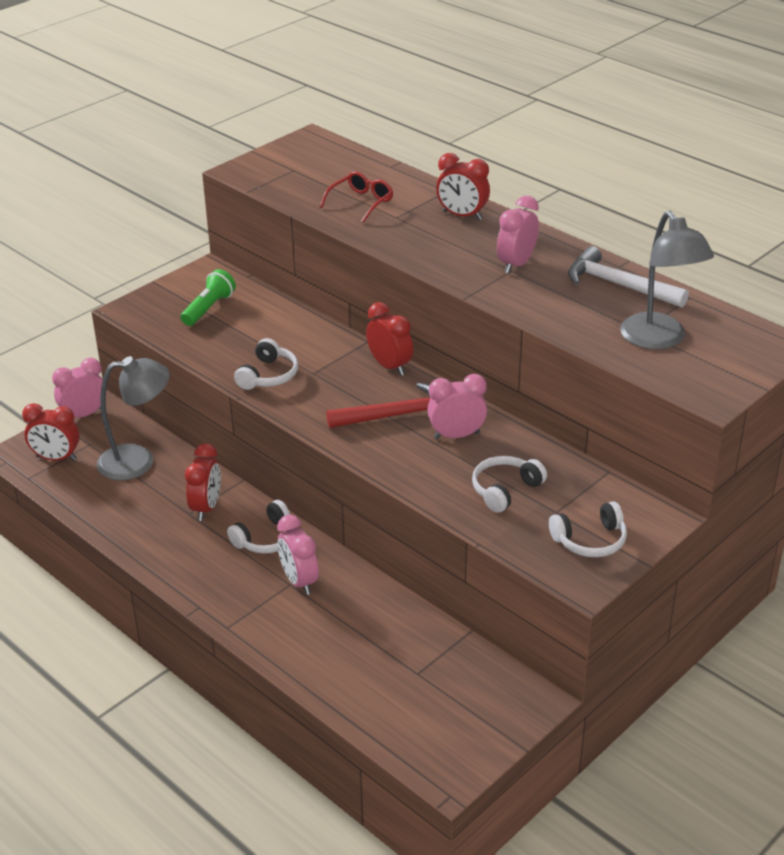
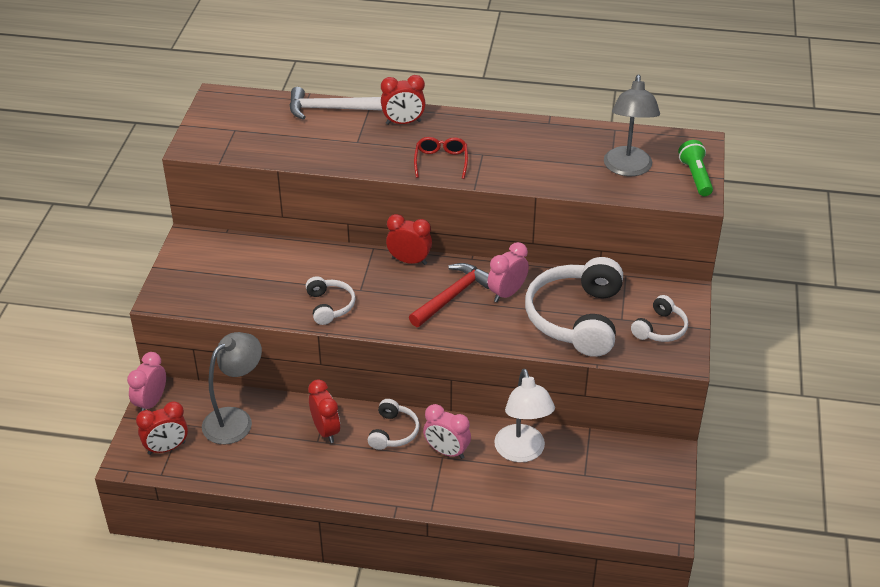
camera: 35 degrees left, 5 degrees up
(208, 308) = (225, 271): green flashlight -> green flashlight (695, 176)
(361, 202) = (318, 139): red glasses -> red glasses (441, 161)
(374, 619) = (522, 452): none -> white lamp
(505, 490) = (576, 318): white headphones -> white headphones, size x2.01
(516, 264) = (481, 148): pink clock -> none
(618, 285) = (563, 138): white hammer -> white hammer (329, 109)
(659, 340) = (627, 169): grey lamp -> grey lamp turned 60 degrees clockwise

